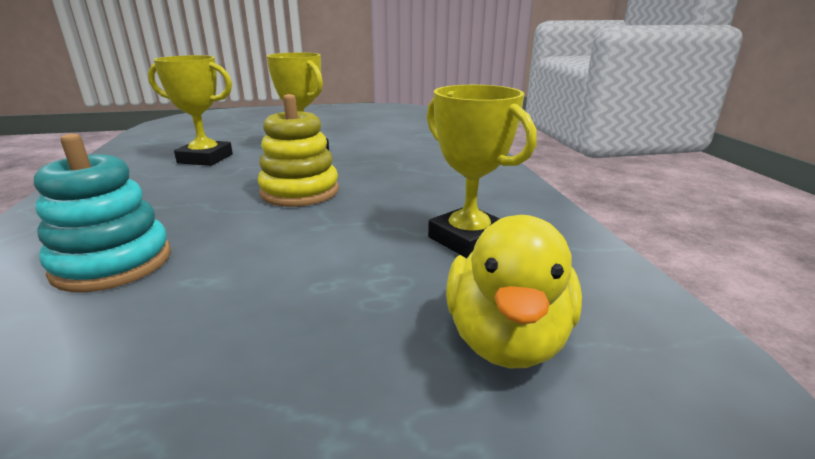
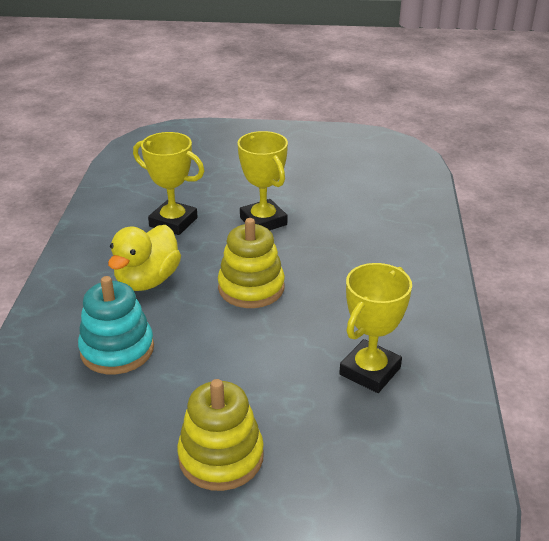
camera: 15 degrees right, 10 degrees up
(283, 372) = (221, 457): none -> yellow stacking toy
(468, 239) = (370, 371): yellow trophy -> yellow trophy turned 60 degrees clockwise
(506, 339) = (356, 462): yellow duck -> yellow duck (147, 280)

